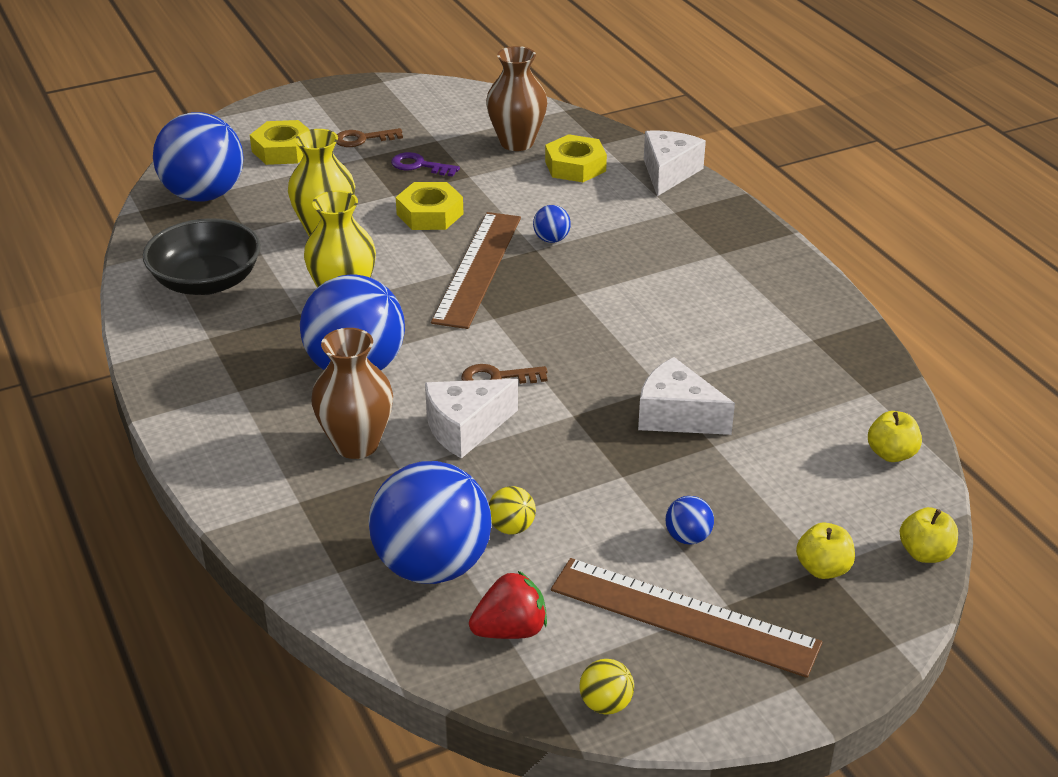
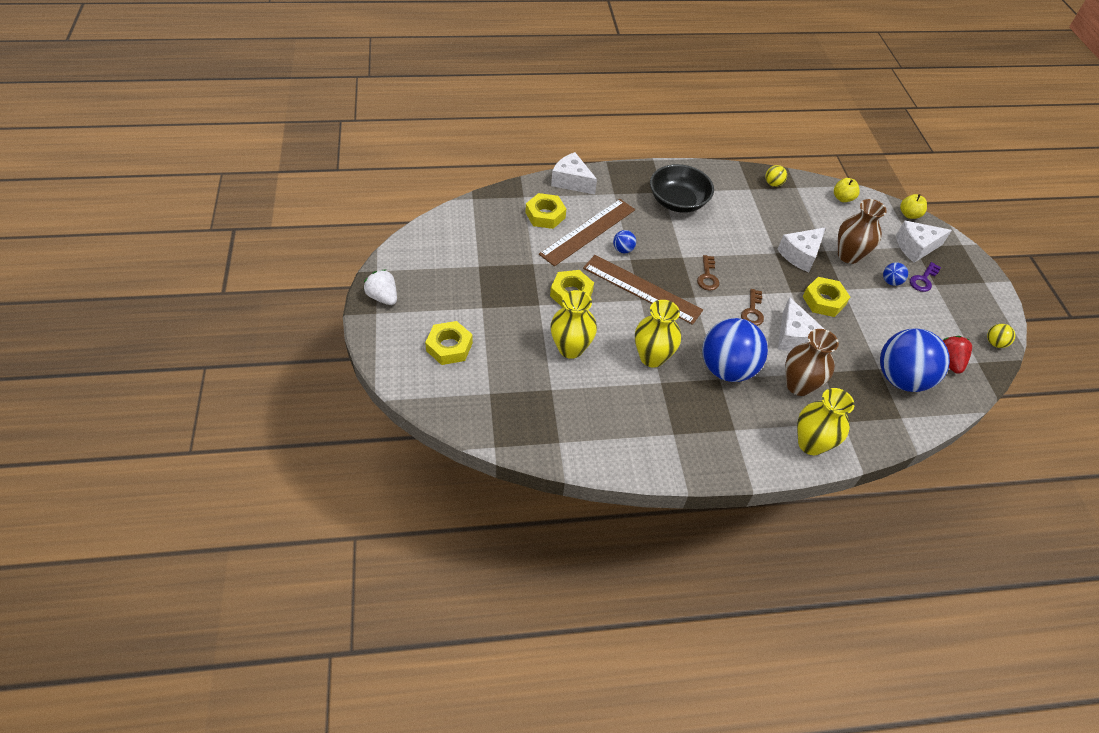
camera: 75 degrees left, 15 degrees up
(204, 195) = (491, 404): blue ball -> none
(207, 281) = (608, 423): black bowl -> black bowl (678, 201)
(239, 469) = (811, 443): none -> yellow vase
(340, 94) = (383, 297): none -> white strawberry
(363, 139) = (457, 301): brown key -> brown key (707, 276)
(419, 166) = (508, 282): purple key -> purple key (923, 279)
(511, 527) = (876, 340): yellow ball -> yellow ball (773, 184)
(517, 142) = (503, 231): brown vase -> brown vase (848, 255)
(575, 454) = (824, 301): none -> yellow nut
(683, 617) = (942, 301): brown ruler -> brown ruler (588, 232)
(823, 569) = (915, 247): yellow apple -> white cheese

